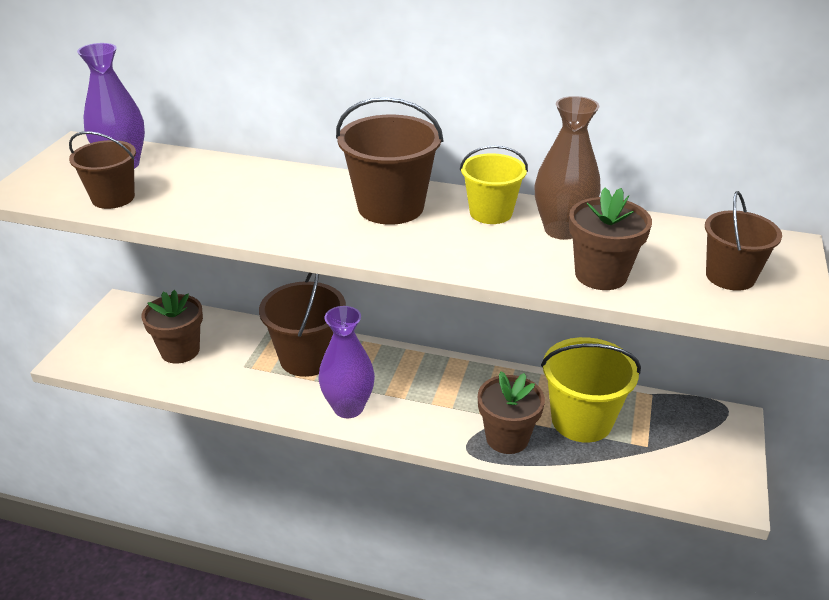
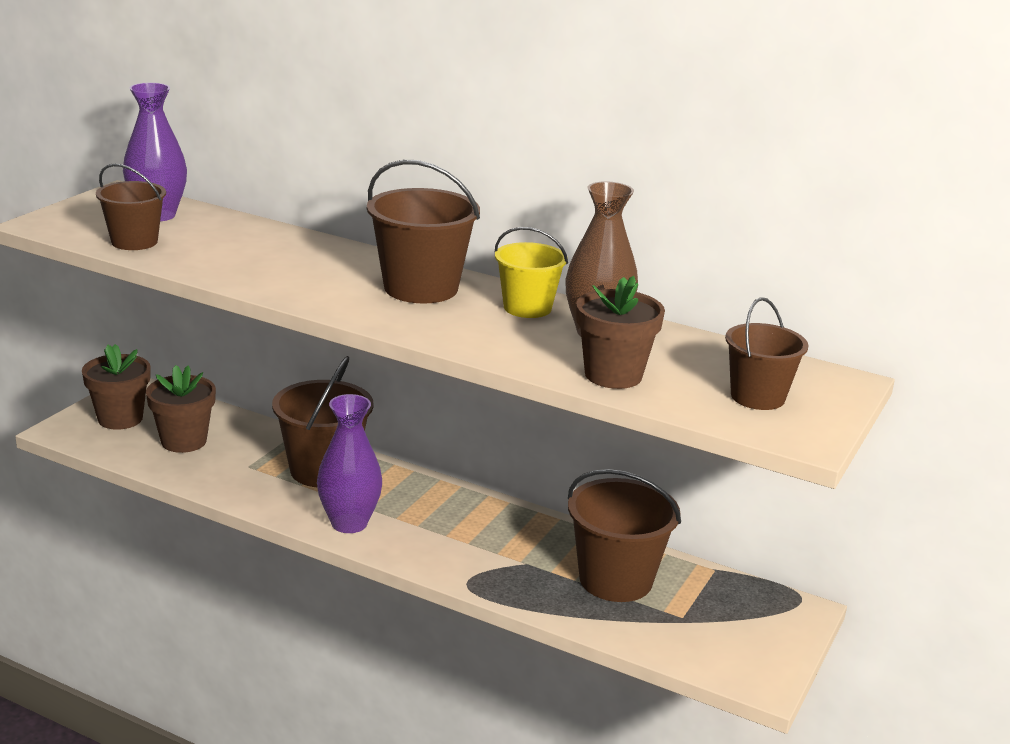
camera: 10 degrees right, 10 degrees down
(507, 438) = (519, 581): brown flower pot -> brown flower pot (120, 419)
(581, 420) = (615, 580): yellow bucket -> brown bucket

